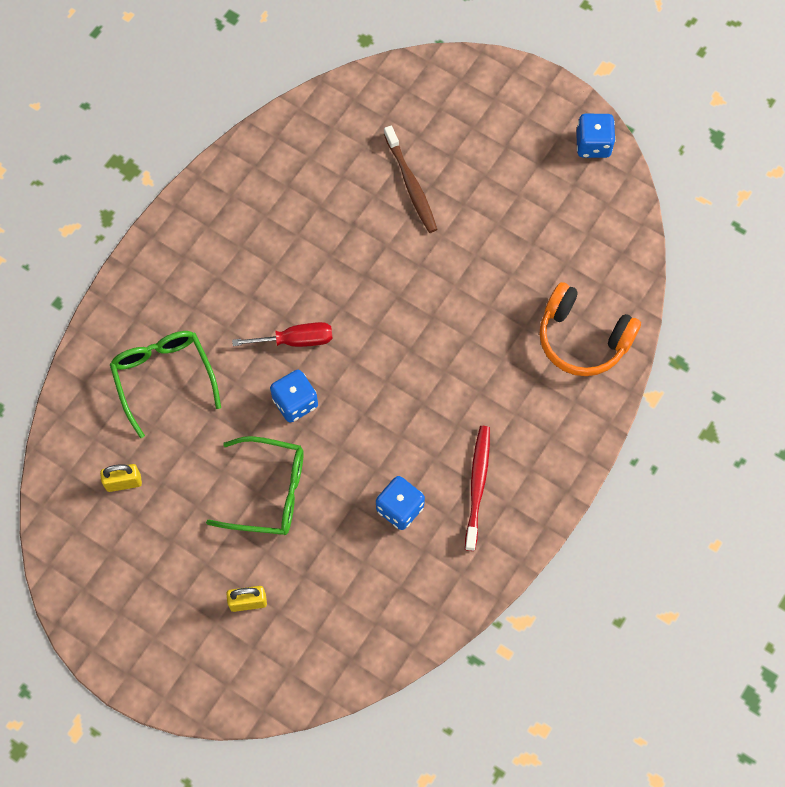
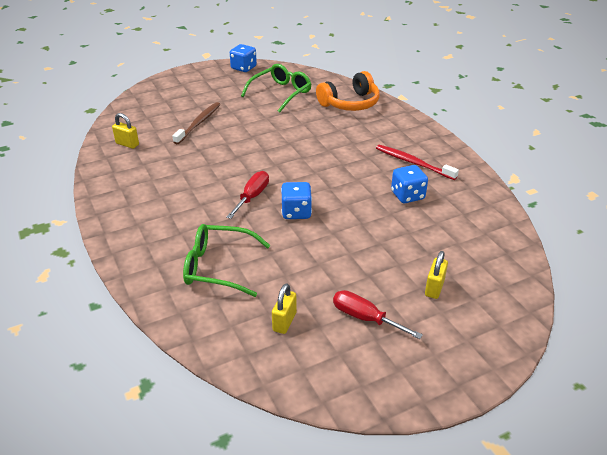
camera: 60 degrees left, 30 degrees down
(168, 553) = (365, 318): none -> red screwdriver
(269, 492) = (353, 247): green glasses -> green glasses (281, 93)
(315, 139) = (127, 144): none -> yellow padlock
(411, 185) = (199, 123): brown toothbrush -> brown toothbrush turned 75 degrees counterclockwise

